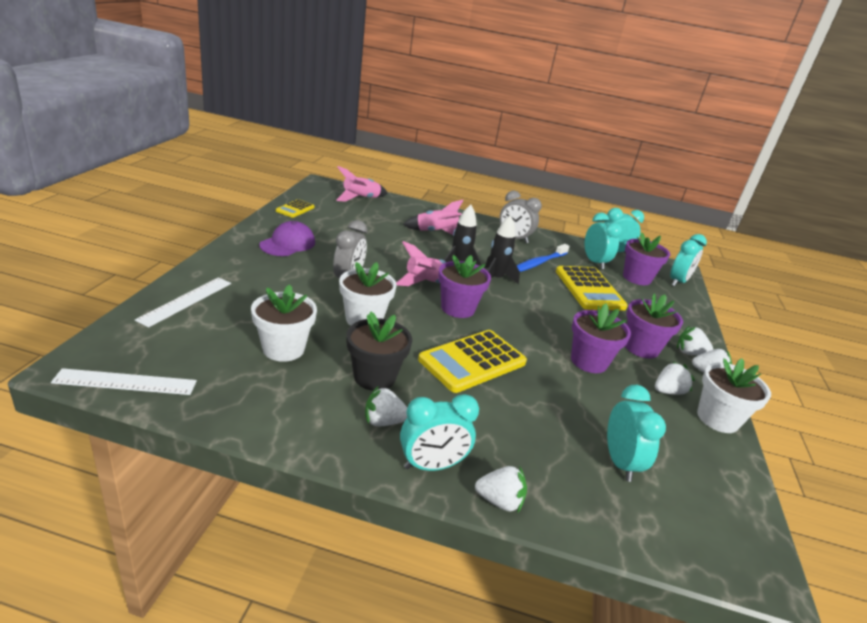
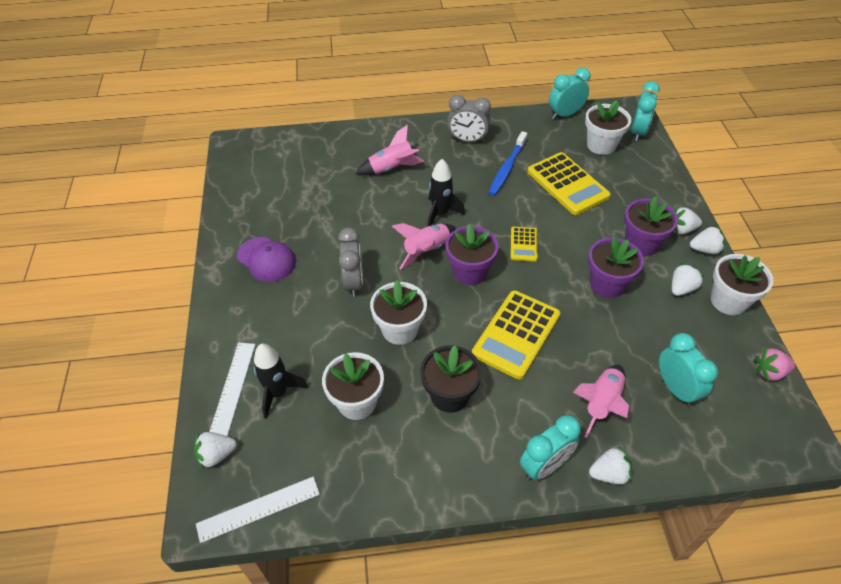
camera: 15 degrees left, 20 degrees up
(288, 244) = (266, 259): purple cap -> purple cap turned 120 degrees clockwise
(295, 209) = (237, 201): yellow calculator -> yellow calculator (523, 244)
(361, 199) = (289, 150): pink rocket -> pink rocket (601, 403)
(383, 421) = (485, 440): white strawberry -> white strawberry (216, 455)
(495, 279) = (481, 212): black rocket -> black rocket (278, 392)
(594, 262) = (555, 140): turquoise clock -> none
(636, 278) = (601, 145): purple flower pot -> white flower pot
(742, 492) = (769, 372): none -> pink strawberry

